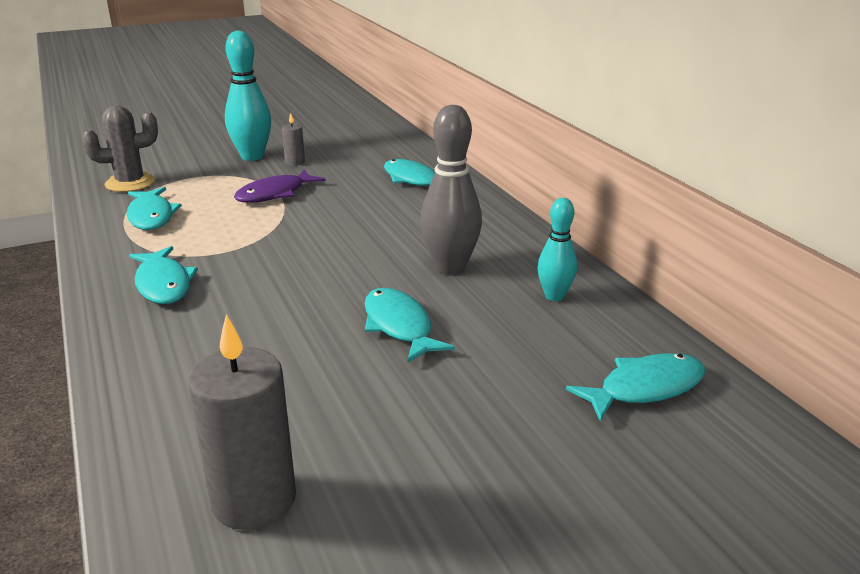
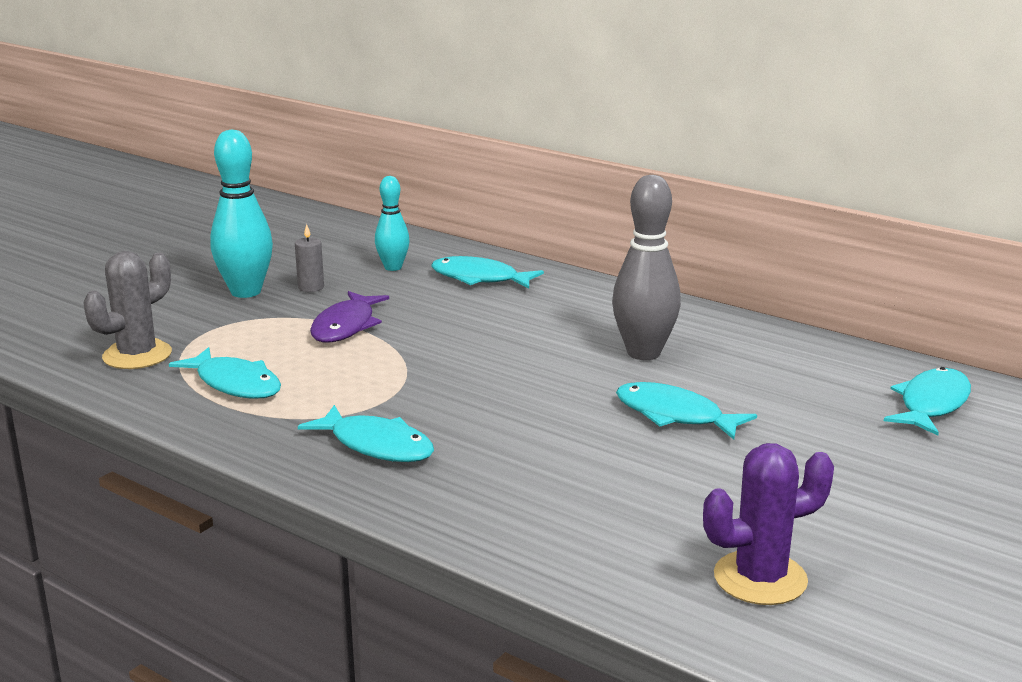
camera: 30 degrees left, 5 degrees down
(254, 500) = (760, 578): grey candle -> purple cactus
(554, 296) = (769, 354): turquoise bowling pin -> turquoise bowling pin (393, 267)

